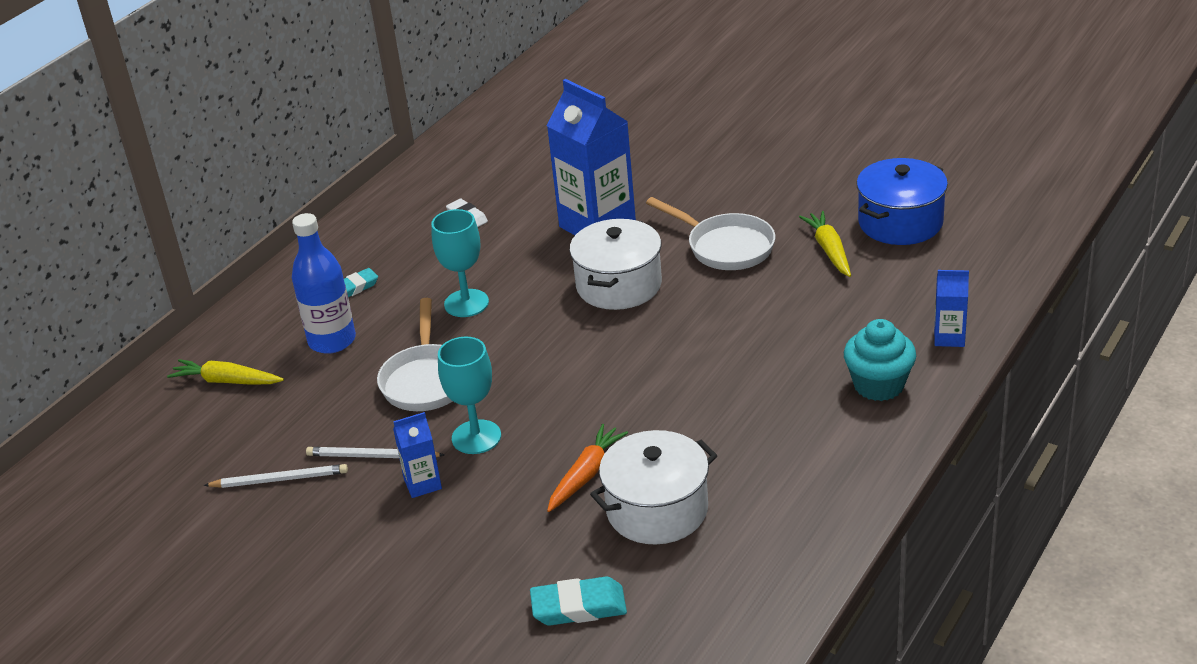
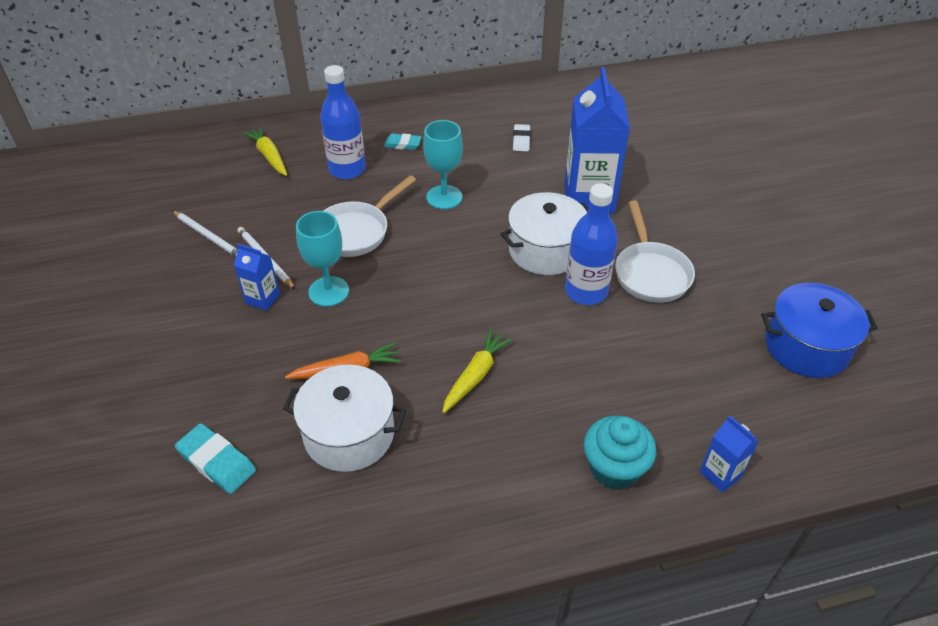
camera: 40 degrees right, 10 degrees up
(695, 292) = (586, 292): none -> blue bottle
(829, 250) = (721, 329): yellow carrot -> yellow carrot (475, 376)

